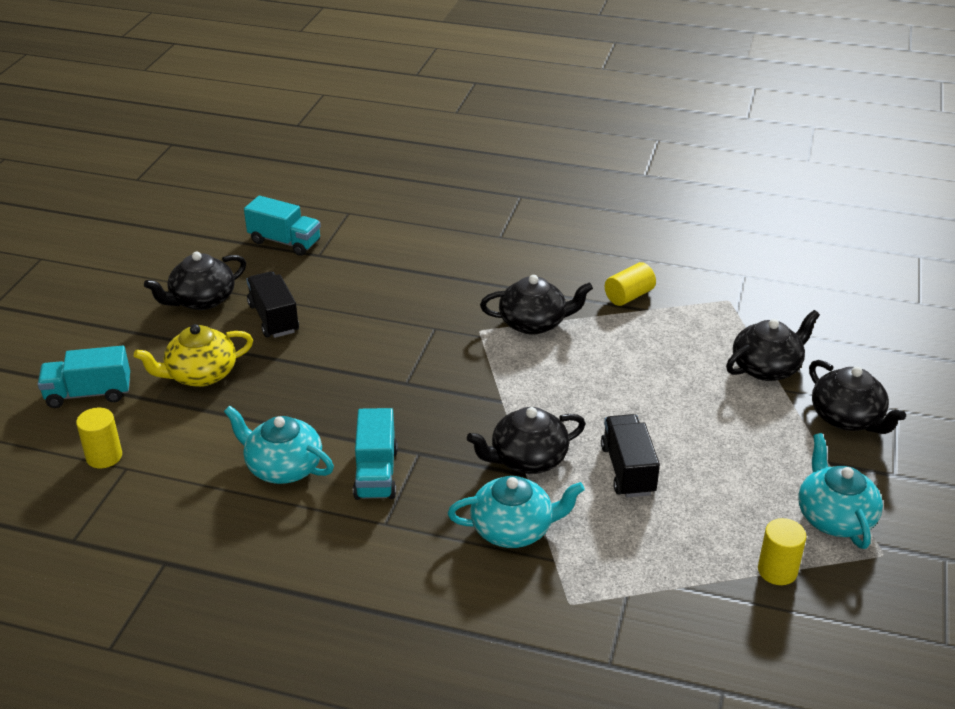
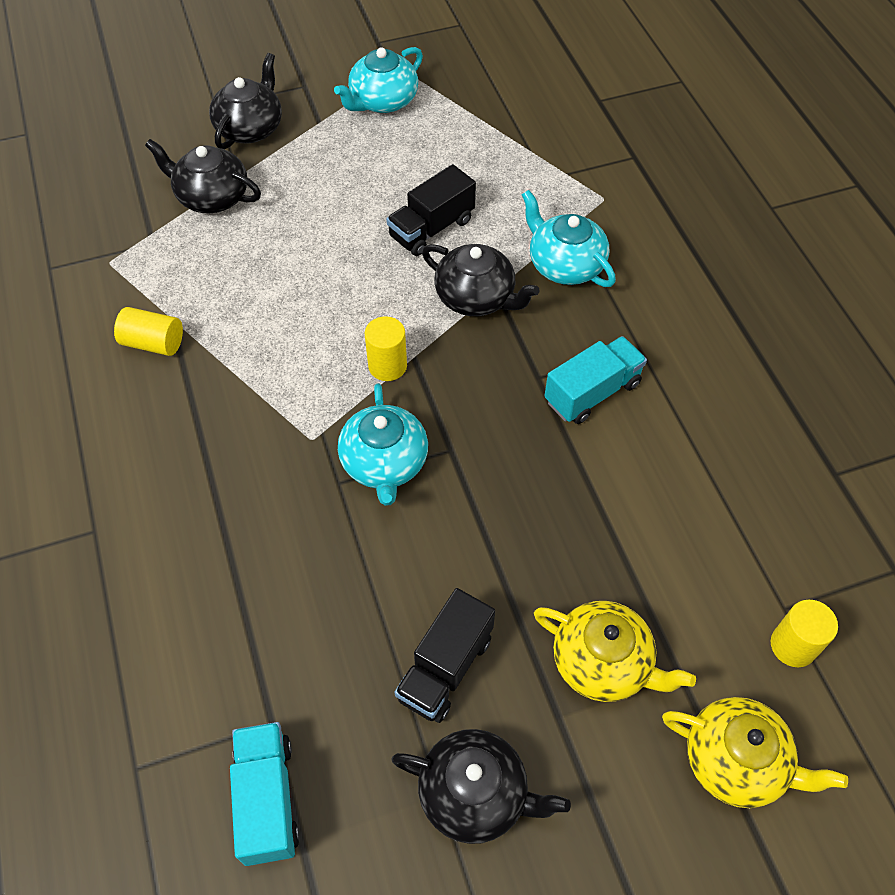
camera: 125 degrees left, 20 degrees up
(89, 394) = (736, 761): turquoise truck -> yellow teapot
(283, 467) = (653, 470): turquoise teapot -> turquoise teapot (384, 463)
(534, 323) = (263, 398): black teapot -> none
(777, 571) = (466, 111): yellow cylinder -> yellow cylinder (387, 366)

